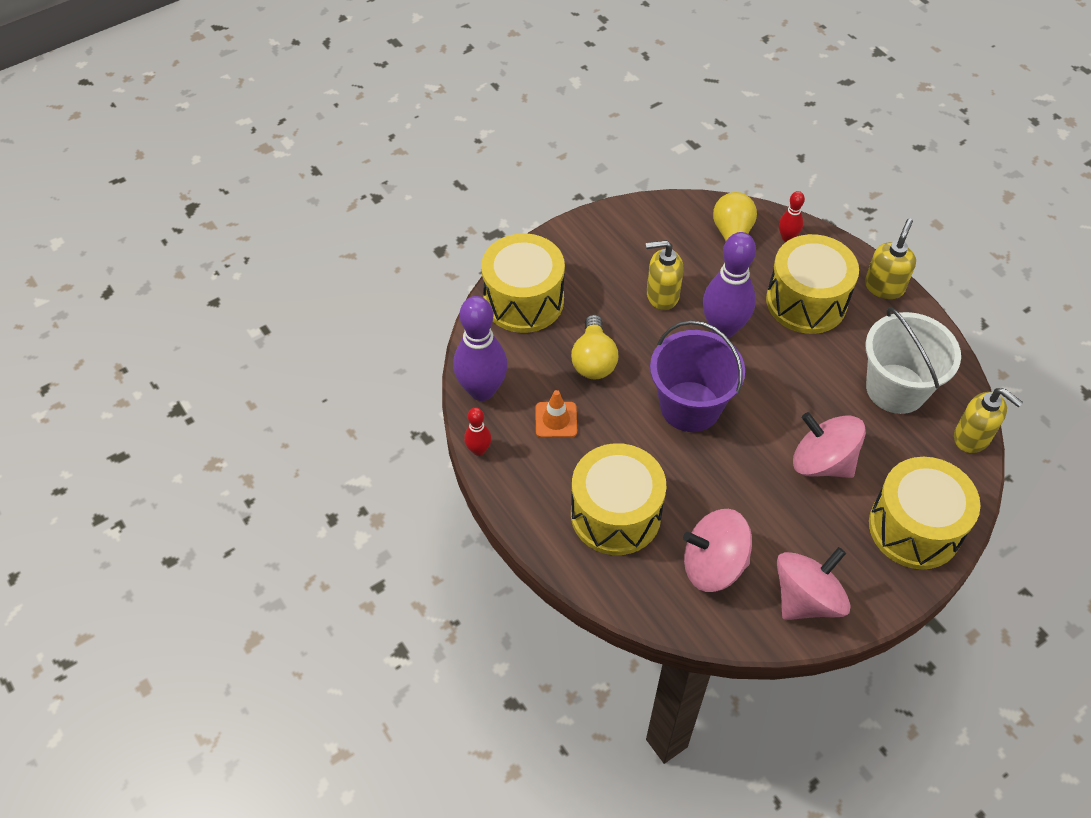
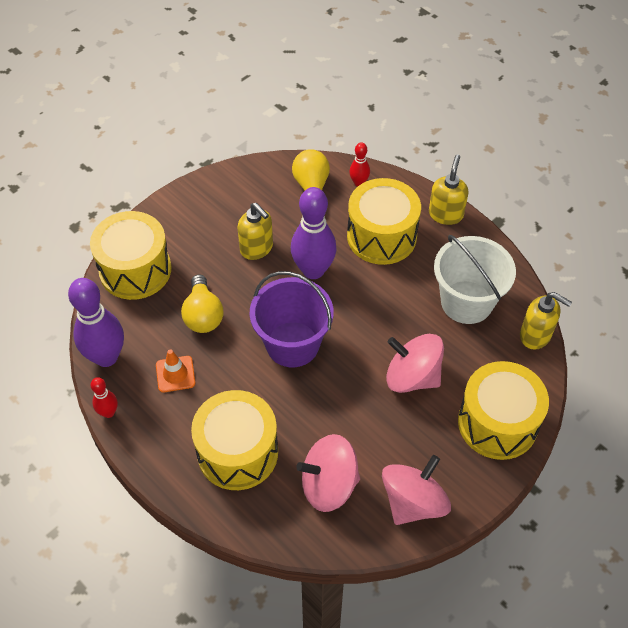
camera: 10 degrees left, 0 degrees up
(662, 295) = (257, 248): yellow soap dispenser -> yellow soap dispenser turned 120 degrees counterclockwise

